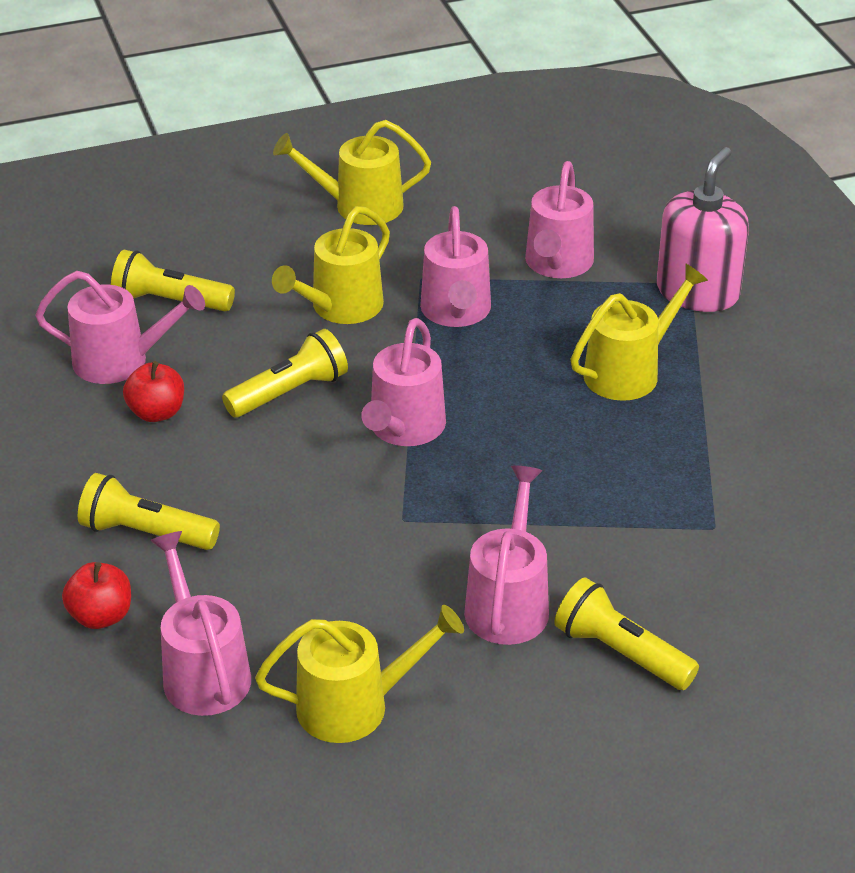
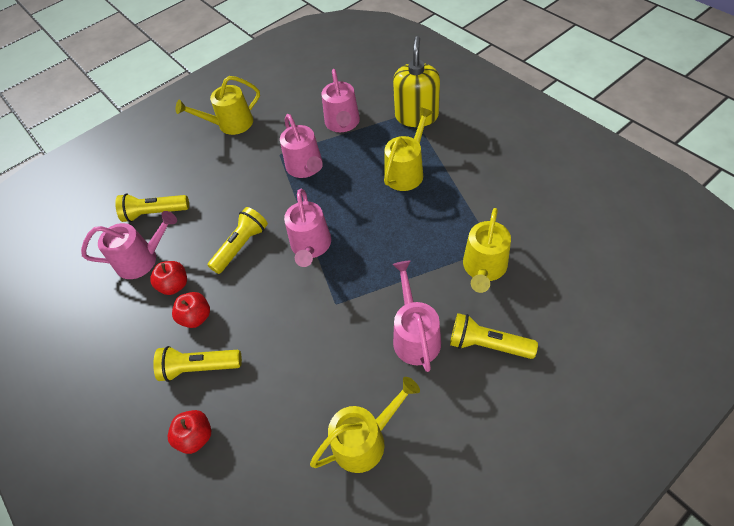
camera: 15 degrees left, 15 degrees up
(171, 466) = (196, 317): none -> red apple
(203, 672) = (270, 452): pink watering can -> none
(341, 307) = (246, 185): yellow watering can -> yellow watering can (484, 268)
(697, 292) = (416, 116): pink soap dispenser -> yellow soap dispenser

